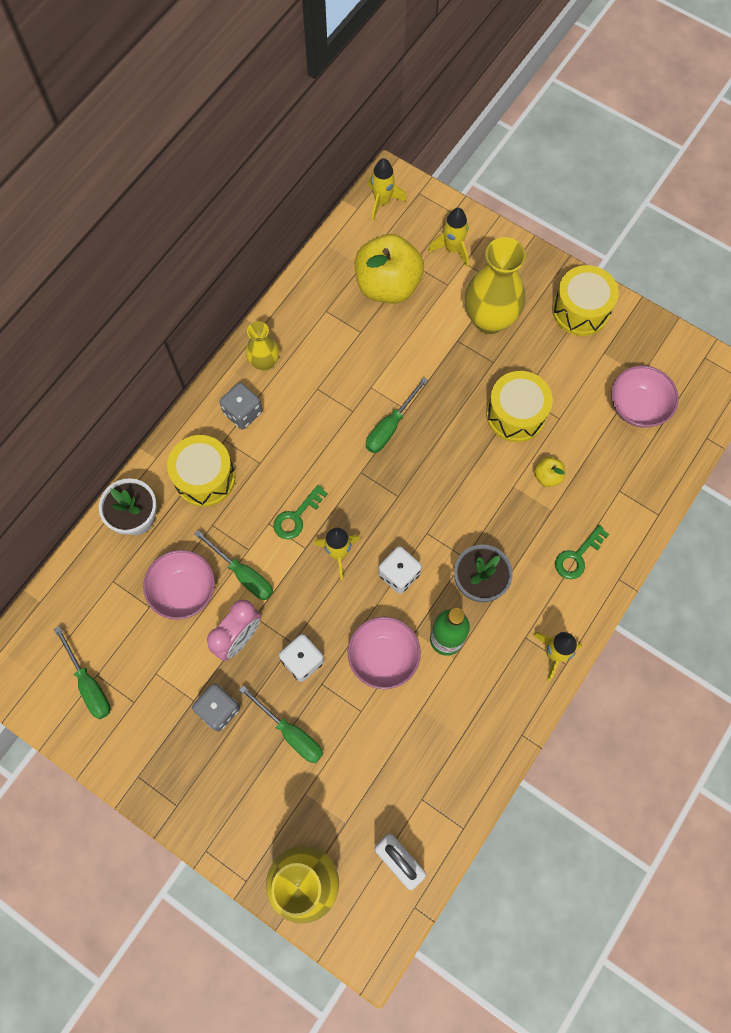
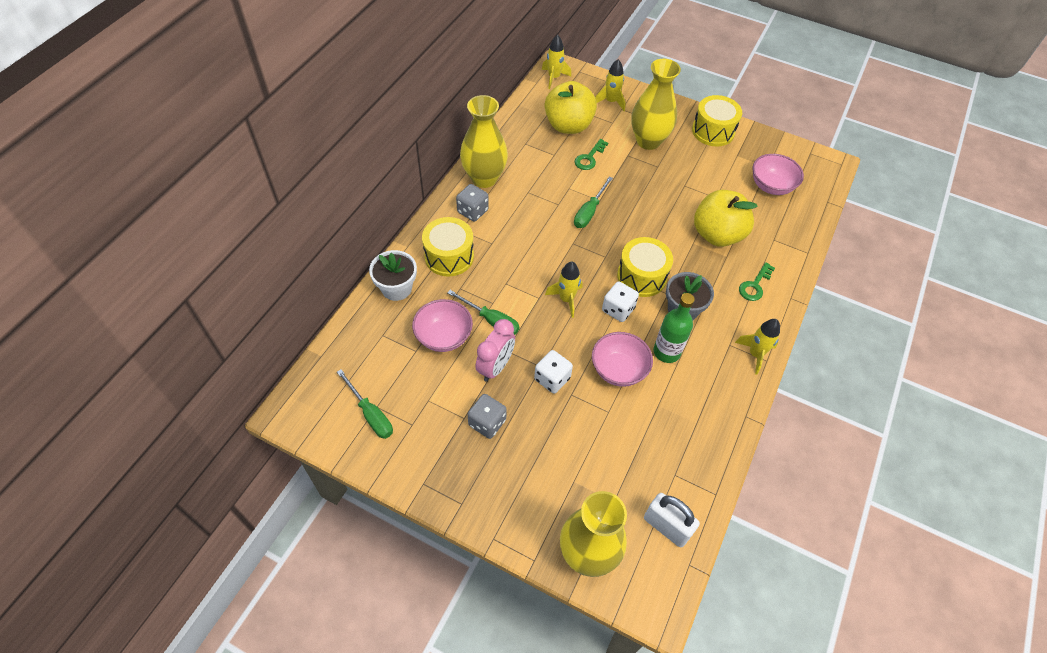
camera: 10 degrees left, 15 degrees down
(264, 362) = (484, 178): yellow vase -> yellow vase, size x1.80
(290, 733) = (552, 434): green screwdriver -> none
(296, 517) = (528, 277): green key -> green key (589, 158)
(515, 414) = (682, 197): yellow drum -> yellow drum (641, 276)
(547, 476) = (717, 234): yellow apple -> yellow apple, size x2.37

